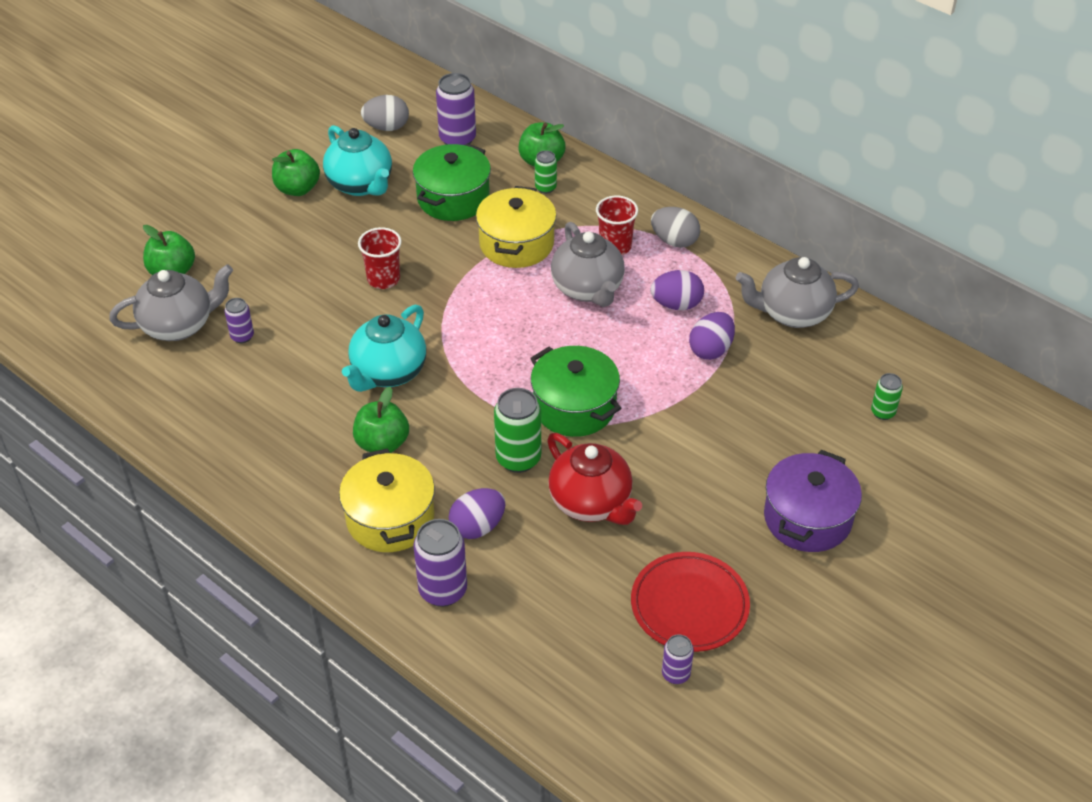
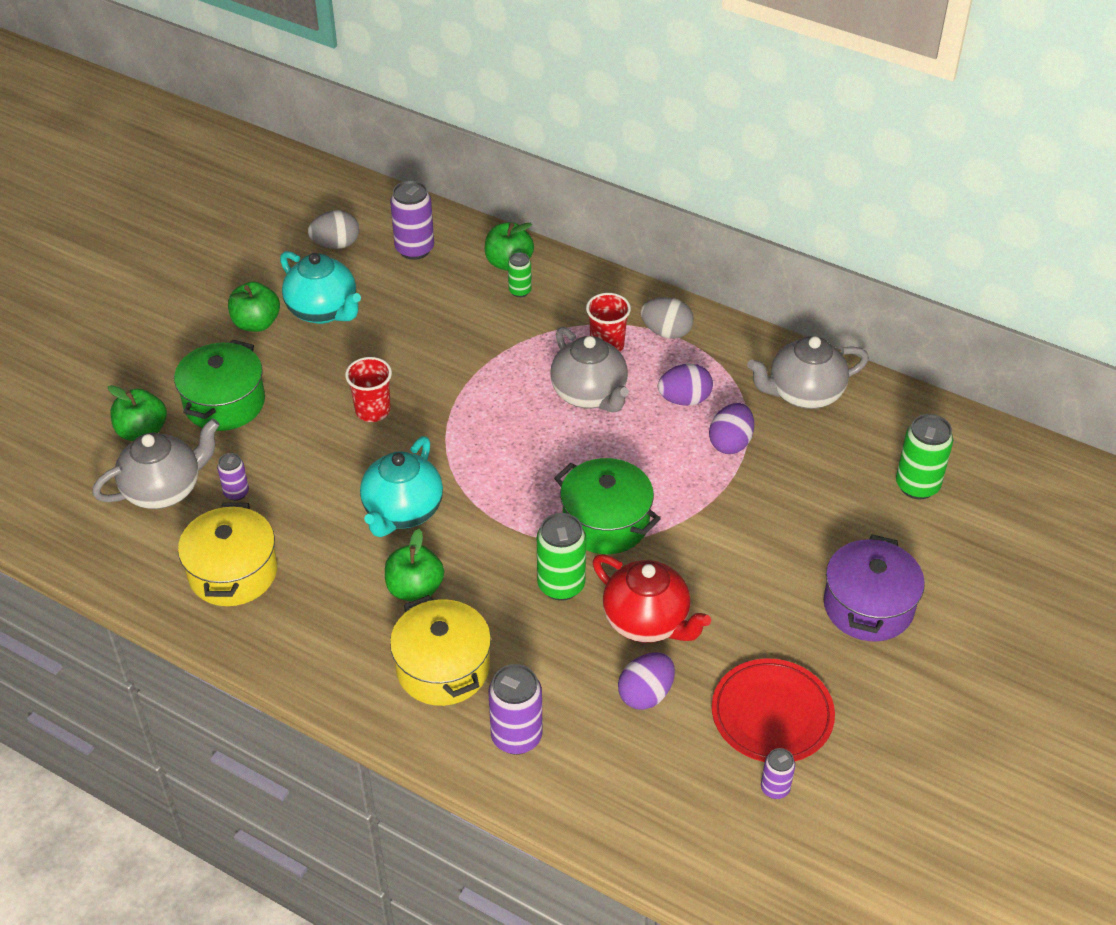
camera: 10 degrees left, 0 degrees up
(453, 198) = (425, 314): green pot -> green pot (224, 403)
(477, 527) = (536, 664): purple egg -> purple egg (645, 694)
(516, 244) = (504, 355): yellow pot -> yellow pot (233, 572)
(883, 412) = (917, 485): green can -> green can, size x1.77

